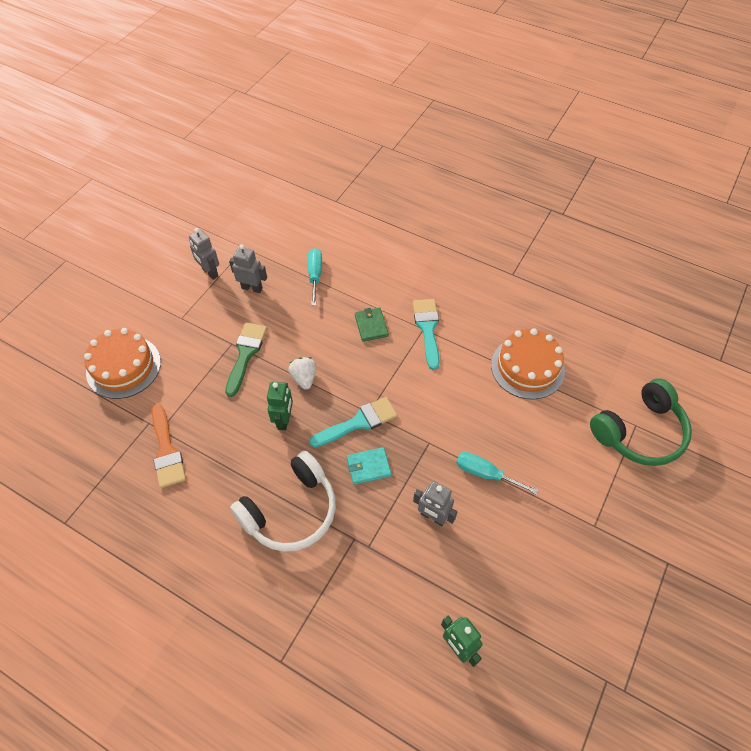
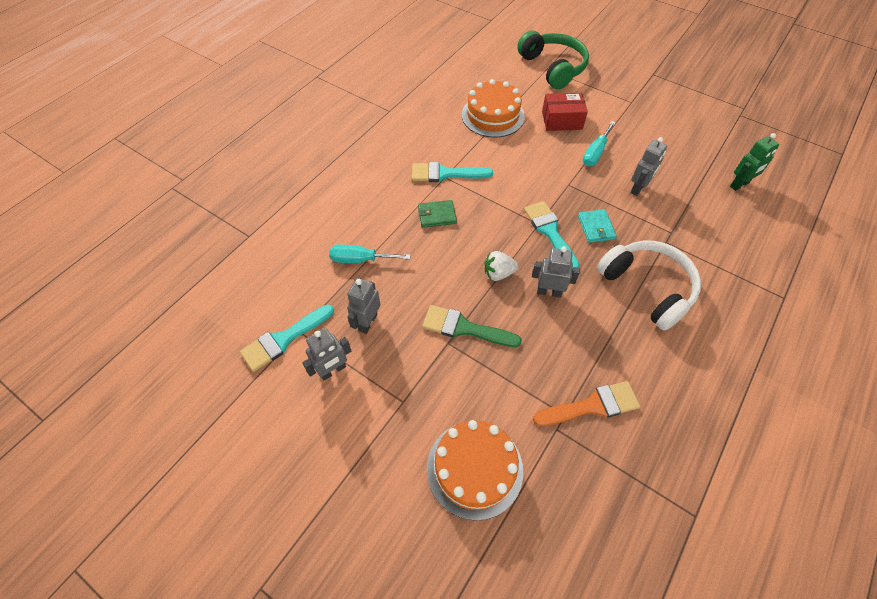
camera: 85 degrees left, 0 degrees up
(237, 240) = (284, 339): none -> turquoise brush
(284, 420) = (549, 292): green robot -> grey robot
(536, 439) = (561, 120): none -> red box

